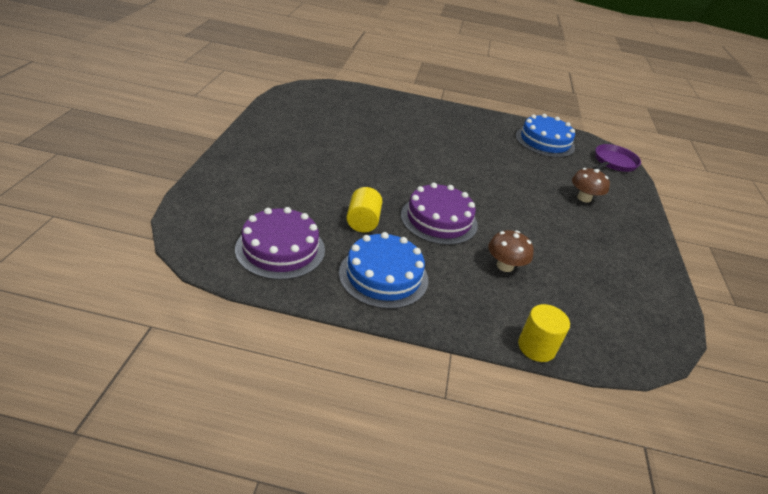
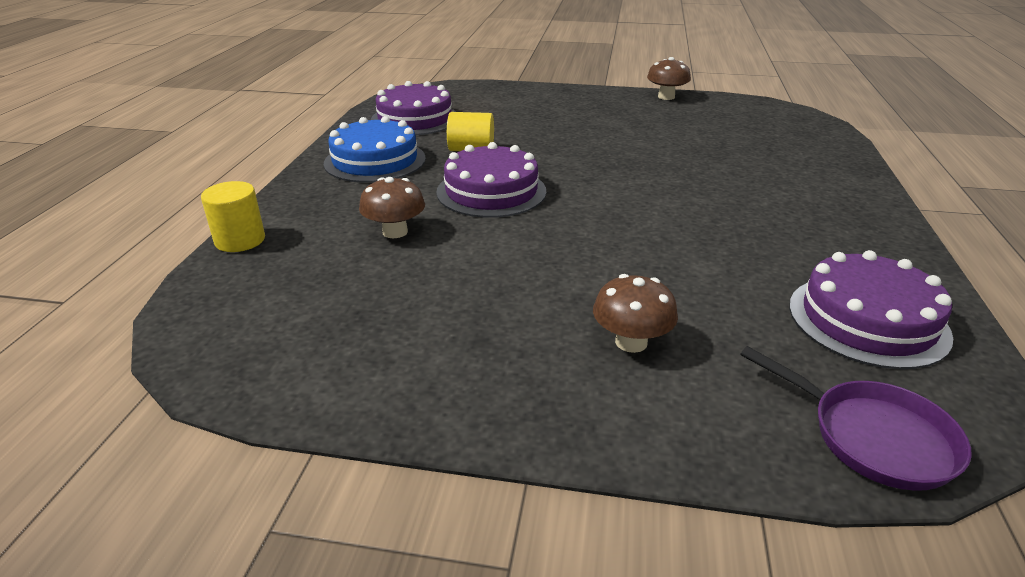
camera: 95 degrees right, 5 degrees down
(262, 119) = (666, 97): none -> brown mushroom
(544, 141) = (867, 320): blue cake -> purple cake

